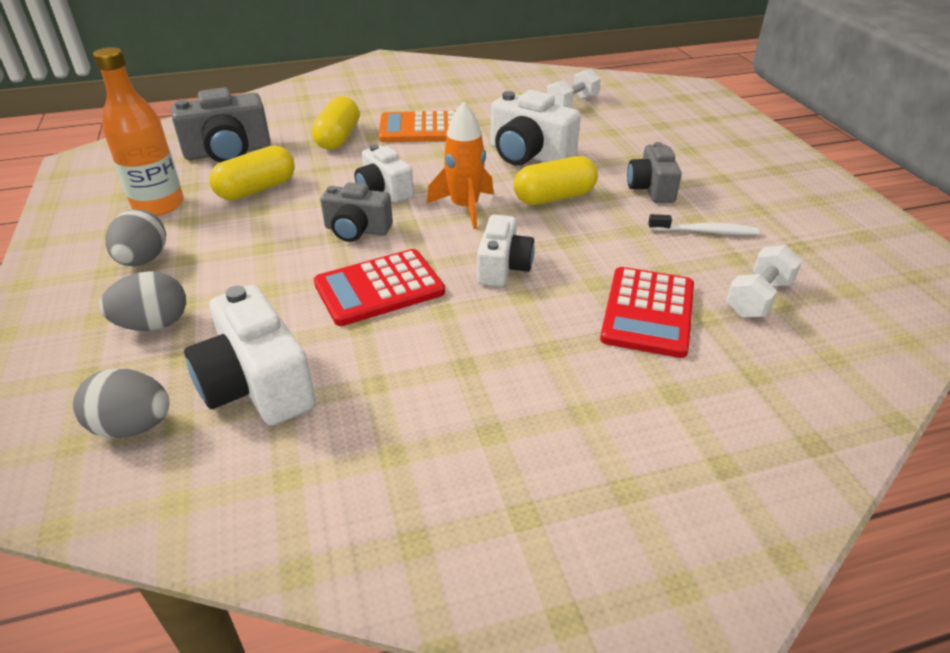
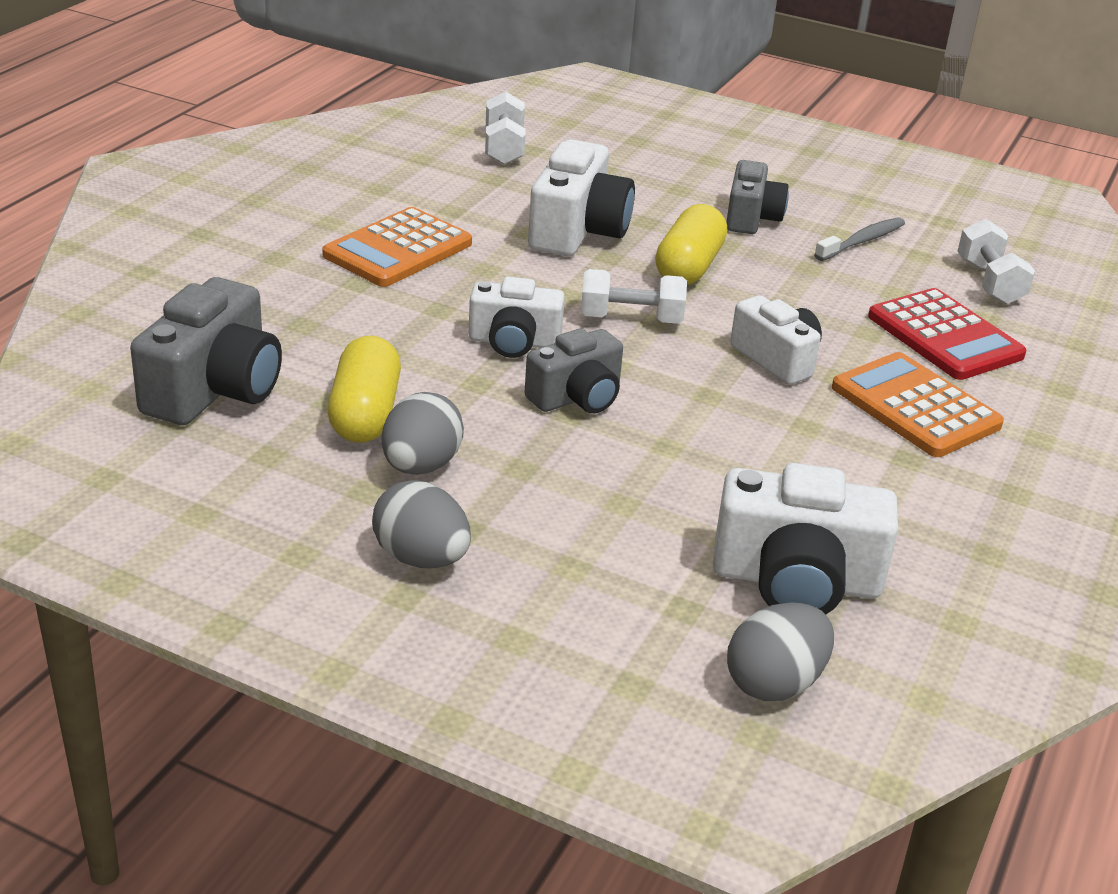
camera: 50 degrees left, 5 degrees down
(153, 324) = (588, 603): grey egg -> grey egg (421, 466)
(158, 205) = (284, 496): orange bottle -> none
(338, 138) = (322, 305): yellow capsule -> none
(379, 288) = (717, 439): red calculator -> none
(464, 208) = (631, 319): orange rocket -> white dumbbell
(529, 155) = (577, 231): white camera -> white camera turned 60 degrees counterclockwise
(534, 340) = (915, 407): none -> orange calculator
(651, 189) = (751, 218): grey camera -> grey camera turned 120 degrees counterclockwise
(705, 232) = (862, 241): white toothbrush -> grey toothbrush

